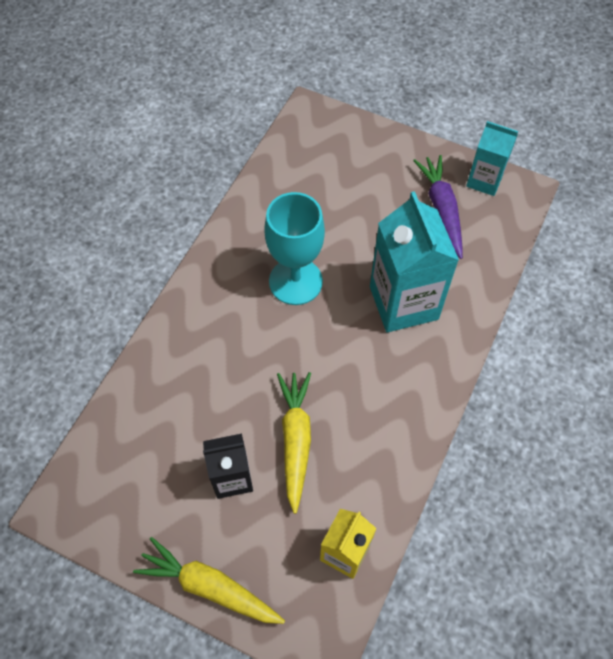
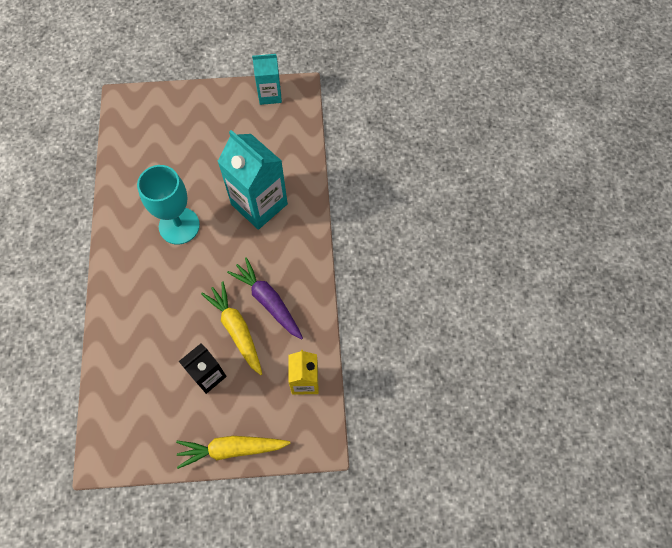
camera: 30 degrees left, 5 degrees up
(441, 209) = (251, 128): purple carrot -> purple carrot (268, 301)

